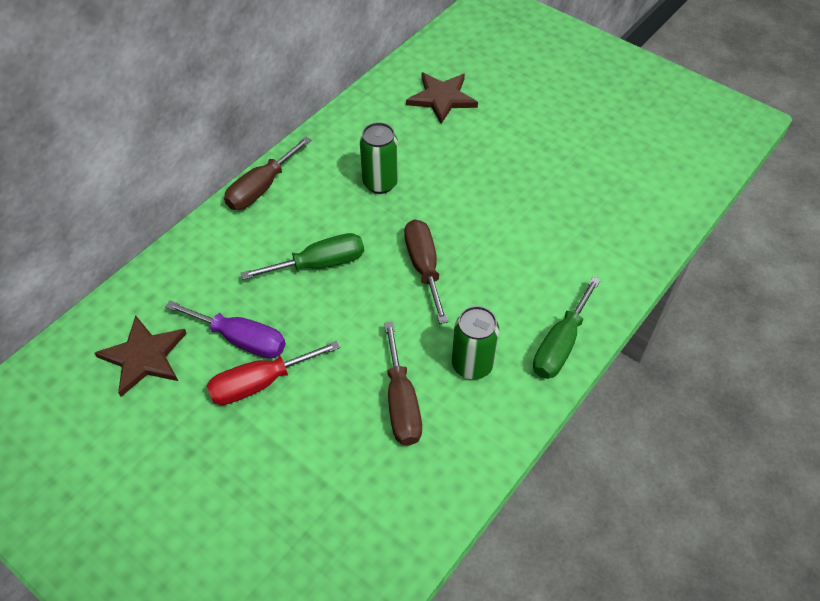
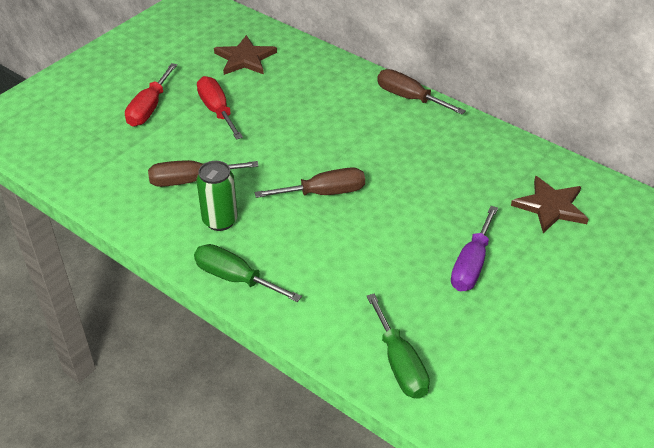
camera: 90 degrees right, 10 degrees down
(241, 339) = (256, 99): purple screwdriver -> purple screwdriver (471, 264)
(243, 470) = (149, 108): none -> red screwdriver
(319, 264) = (327, 133): green screwdriver -> green screwdriver (400, 364)
(380, 183) = (423, 165): green can -> none

